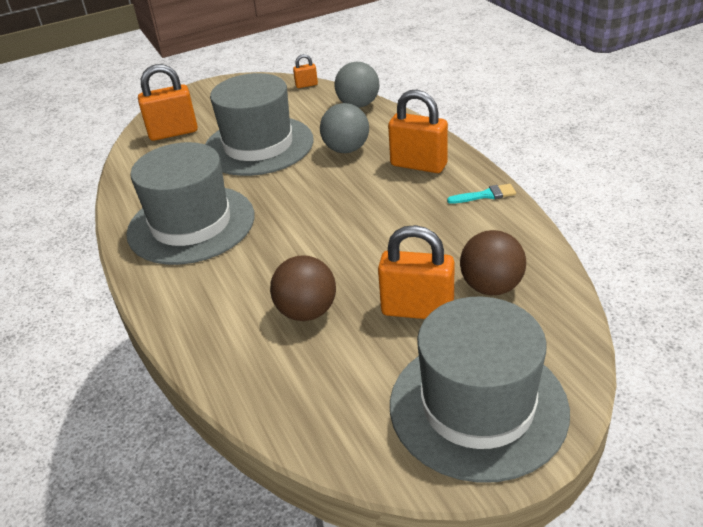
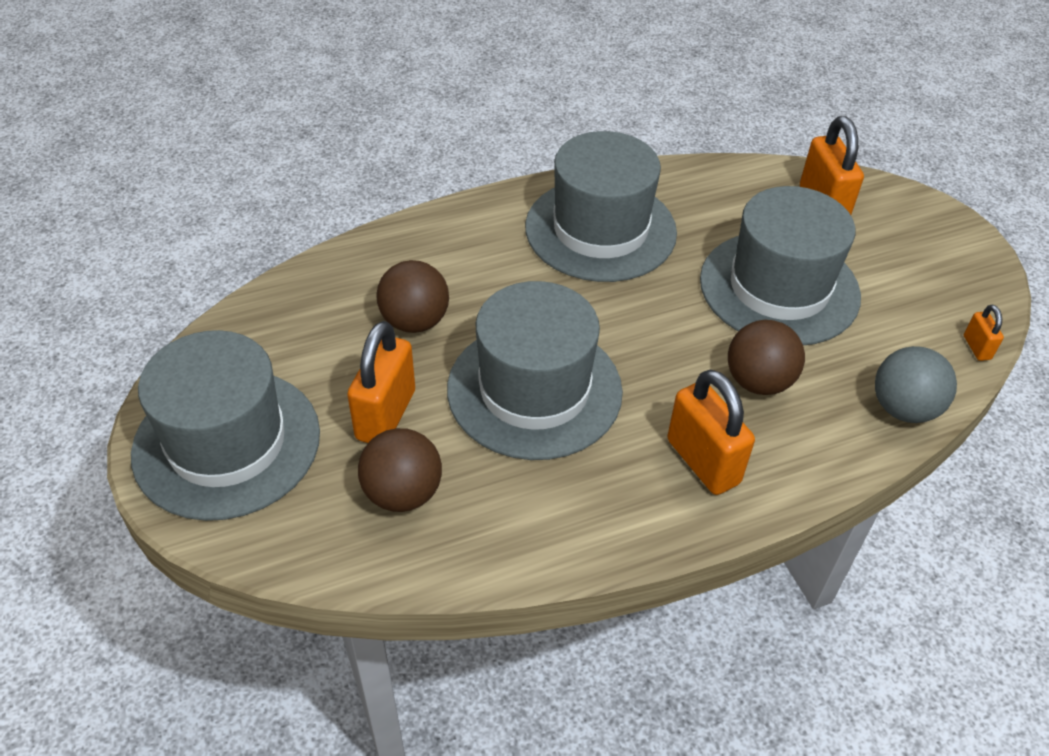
camera: 90 degrees right, 10 degrees up
(346, 149) = (758, 381): grey ball -> brown ball
(373, 237) = (534, 390): none -> grey hat
(418, 165) = (702, 461): orange padlock -> orange padlock turned 60 degrees counterclockwise
(485, 195) = (606, 530): turquoise brush -> none

